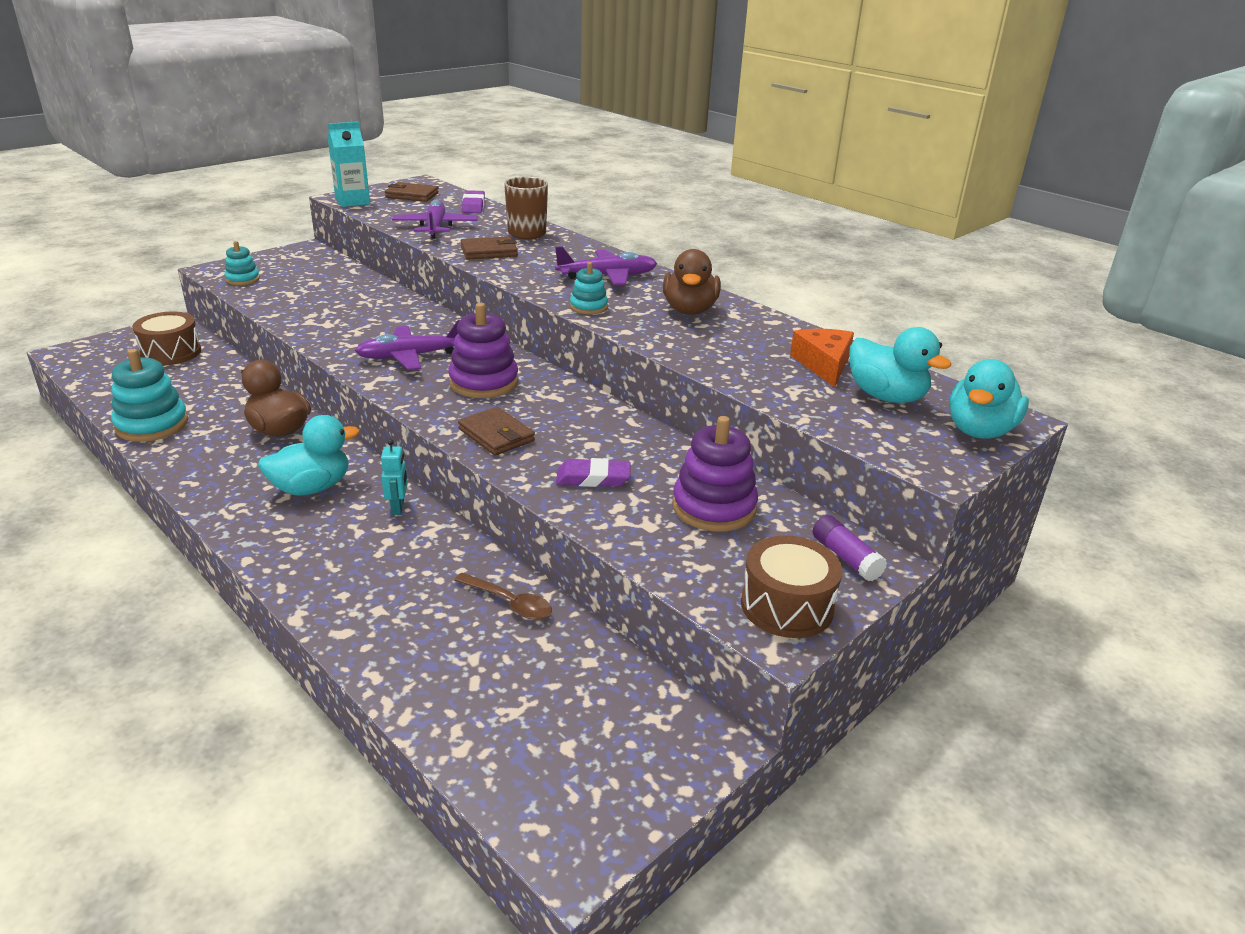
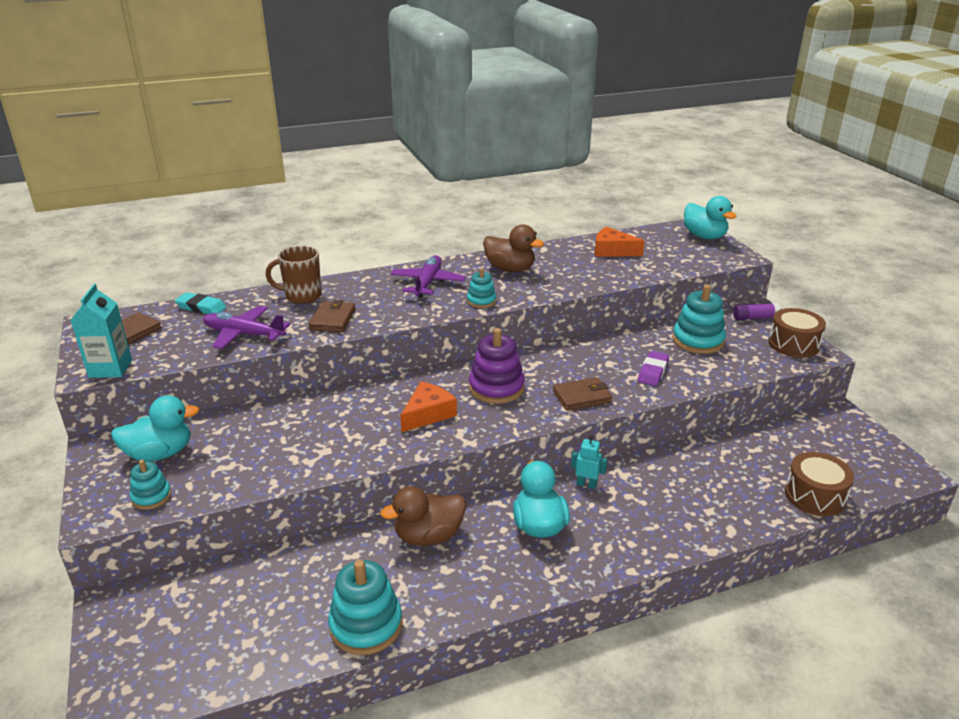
camera: 65 degrees left, 0 degrees up
(171, 353) = (191, 607): brown drum -> brown drum (815, 496)
(411, 356) = (428, 414): purple plane -> orange cheese
(473, 206) = (201, 307): purple eraser -> turquoise eraser
(509, 603) = (714, 455): brown spoon -> none
(714, 507) = (697, 341): purple stacking toy -> turquoise stacking toy
(886, 396) = (659, 246): turquoise duck -> turquoise duck (160, 454)

